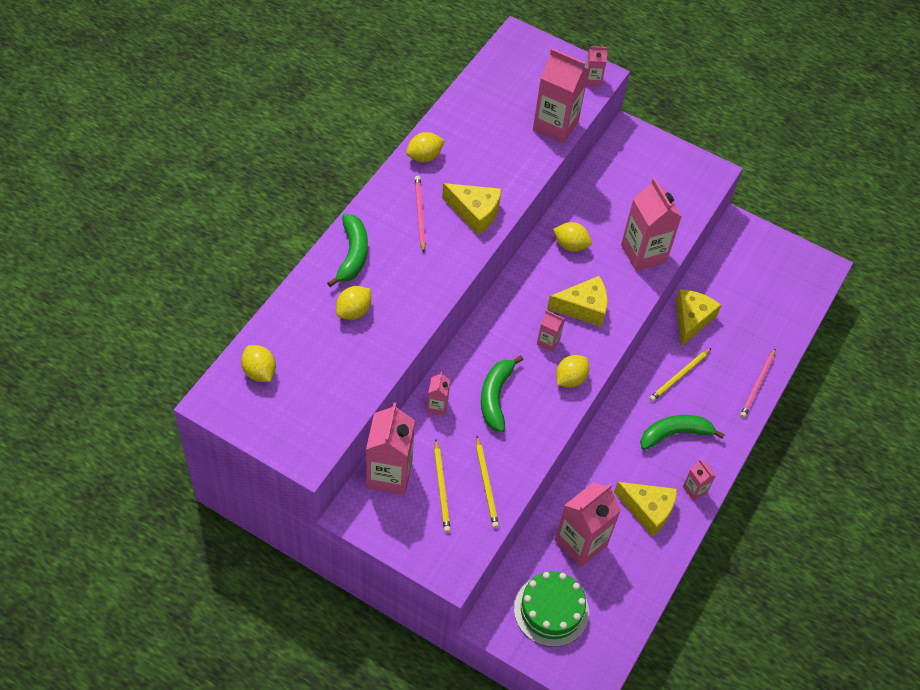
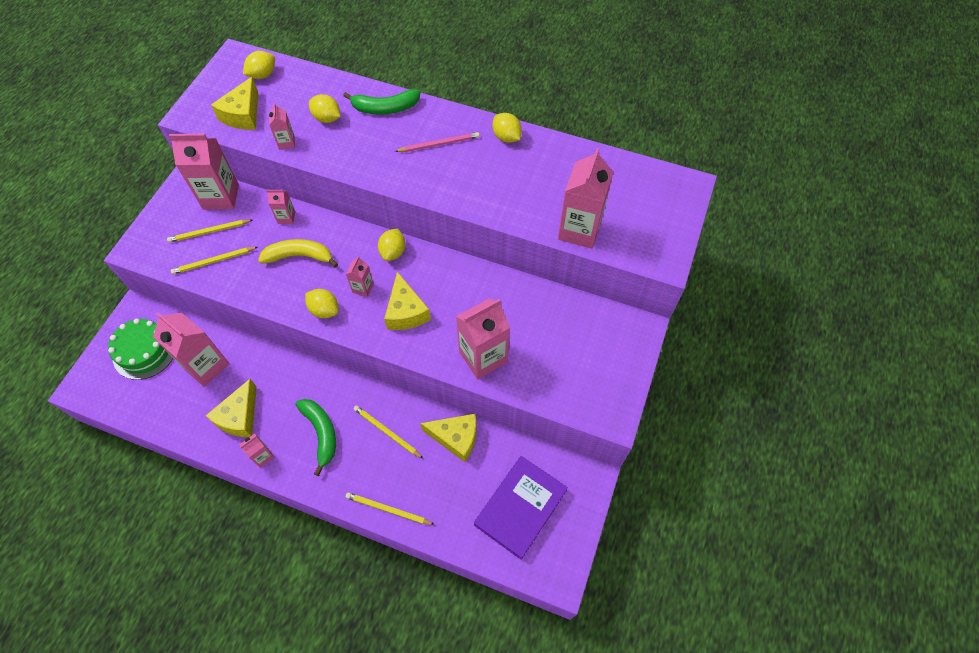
camera: 85 degrees right, 5 degrees up
(475, 212) = (451, 182): yellow cheese -> yellow cheese (243, 115)
(495, 397) = (300, 256): green banana -> yellow banana
(570, 245) = (477, 293): yellow lemon -> yellow lemon (393, 252)
(592, 80) = (655, 255): pink carton -> pink carton (286, 142)
(757, 385) = (388, 509): pink pencil -> yellow pencil
(762, 282) = (520, 507): none -> purple book

